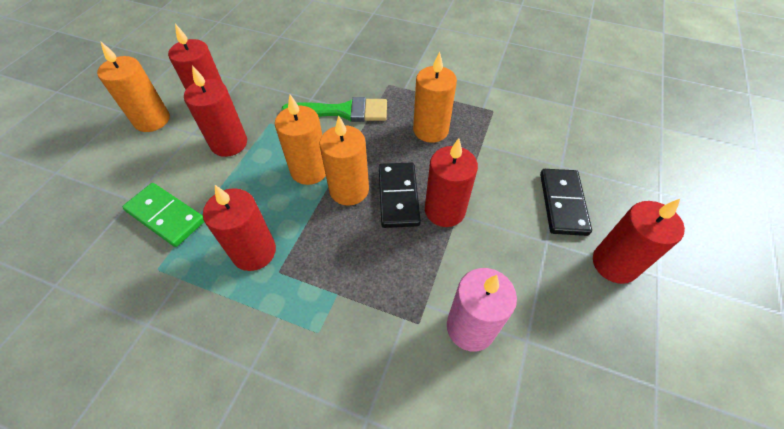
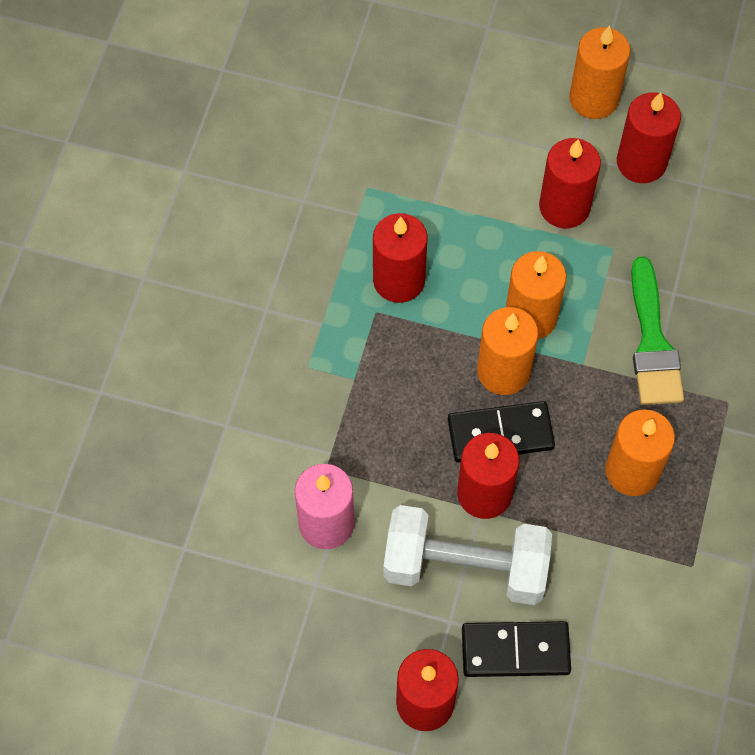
camera: 85 degrees right, 10 degrees up
(166, 216) = (437, 171): green domino -> none
(503, 227) = (465, 567): none -> white dumbbell

